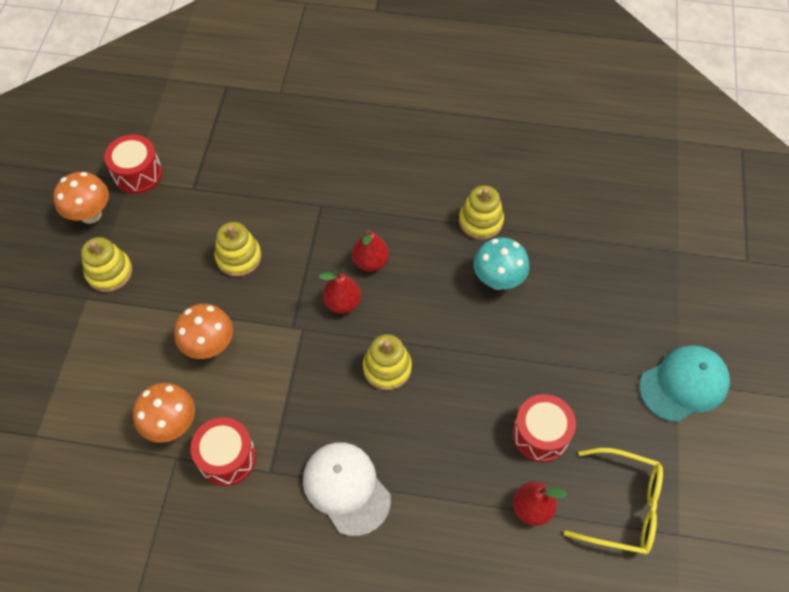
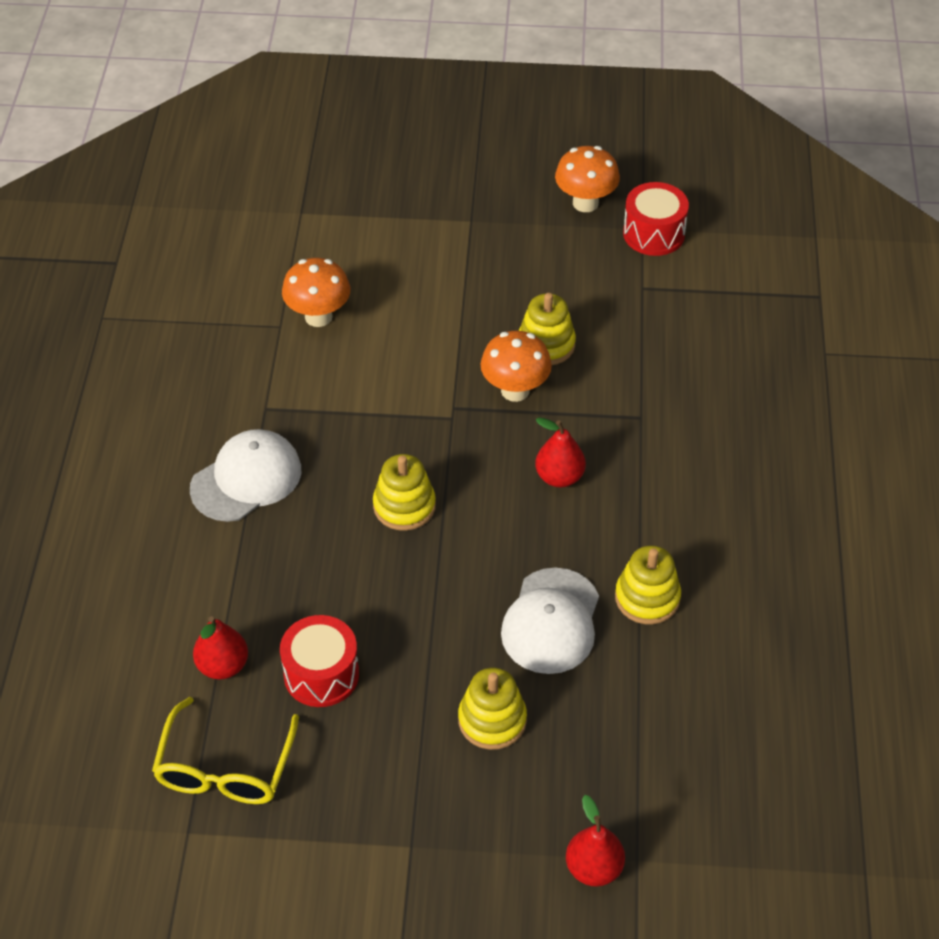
camera: 85 degrees right, 10 degrees down
(109, 272) = (507, 233): yellow stacking toy -> yellow stacking toy (492, 720)
(209, 346) = (419, 334): orange mushroom -> orange mushroom (515, 390)
(227, 458) = (281, 369): red drum -> none
(342, 303) = (493, 453): red pear -> red pear (593, 868)
(498, 280) = (551, 621): turquoise mushroom -> white cap
(684, 384) = (406, 853): turquoise cap -> none

